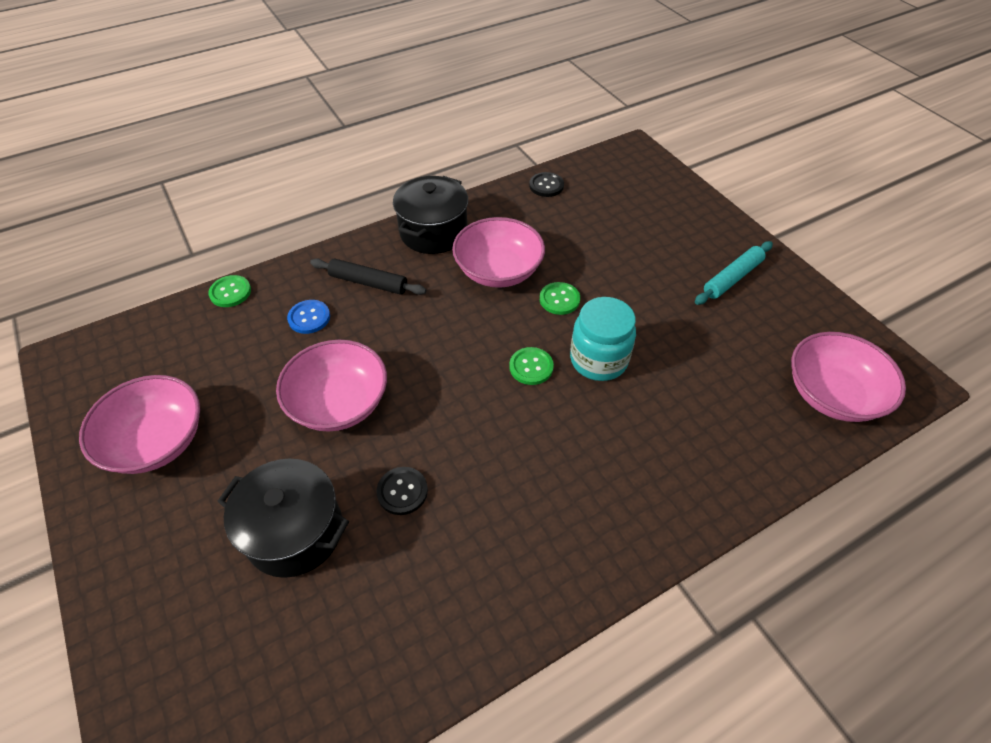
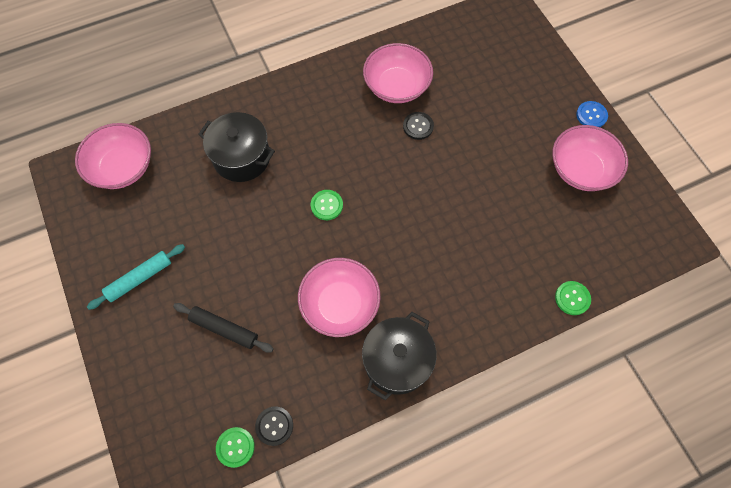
camera: 175 degrees left, 15 degrees up
(295, 531) = (479, 109): black pot -> black pot (242, 157)
(309, 318) = (499, 265): blue button -> blue button (591, 115)
(339, 403) = (464, 187): pink bowl -> pink bowl (396, 86)
(368, 282) = (454, 300): black rolling pin -> black rolling pin (224, 329)
(559, 299) = (293, 267): green button -> green button (235, 447)
(598, 360) = (276, 207): turquoise jar -> none

